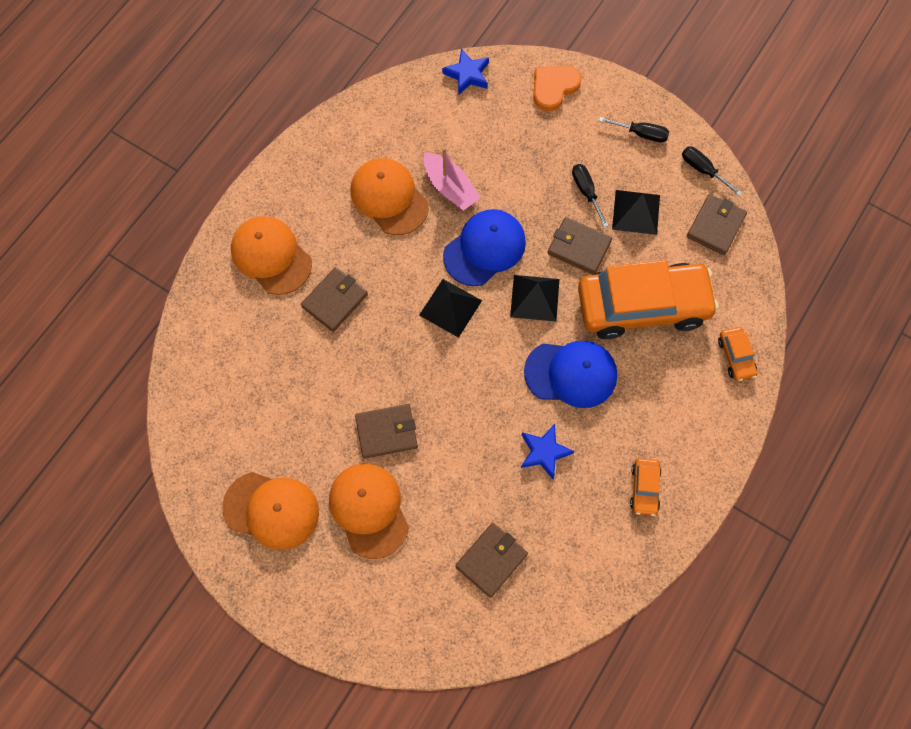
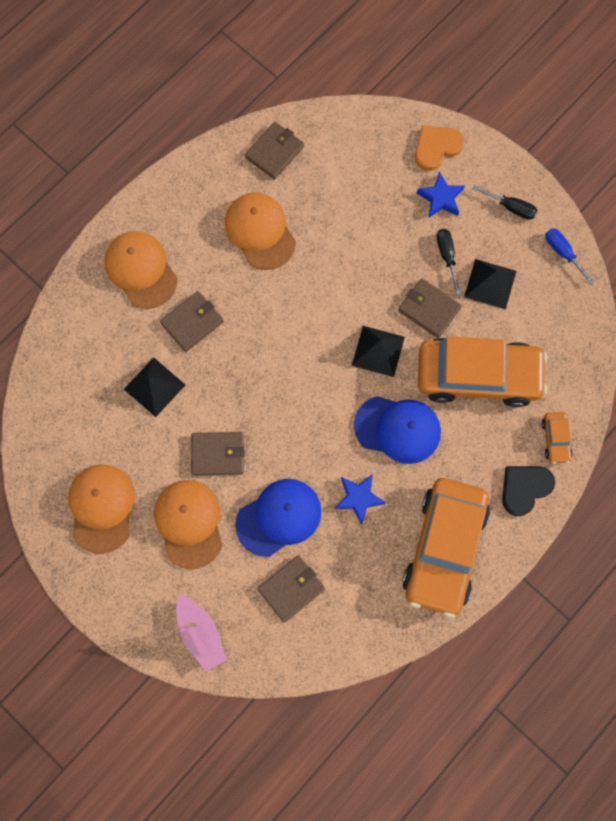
camera: 10 degrees right, 5 degrees up
(271, 510) = (102, 508): orange cap -> orange cap turned 120 degrees counterclockwise
(450, 187) = (319, 231): pink boat -> pink boat (201, 633)
(450, 307) = (298, 347): black pyramid -> black pyramid (154, 386)
(467, 75) = (356, 122): blue star -> blue star (440, 198)
(484, 249) = (340, 296): blue cap -> blue cap (279, 517)
(644, 488) = (444, 548): orange car -> orange car, size x2.45
(703, 170) = (563, 253): black screwdriver -> blue screwdriver
(715, 226) = (563, 310): brown wallet -> brown wallet (274, 152)
(715, 412) = (524, 488): none -> black heart

